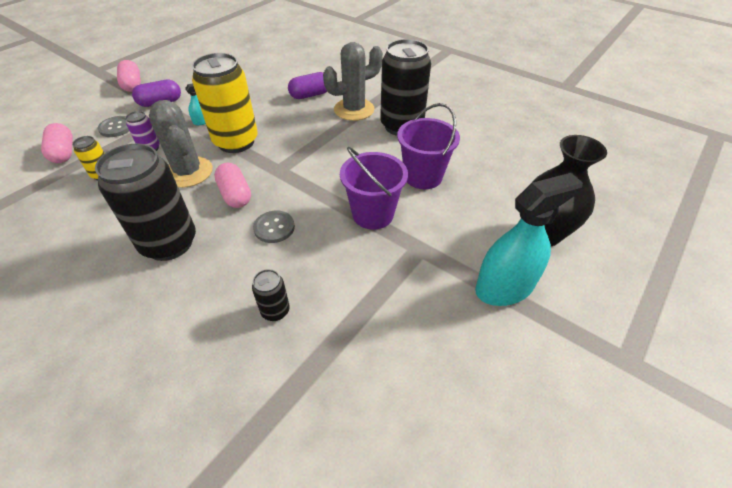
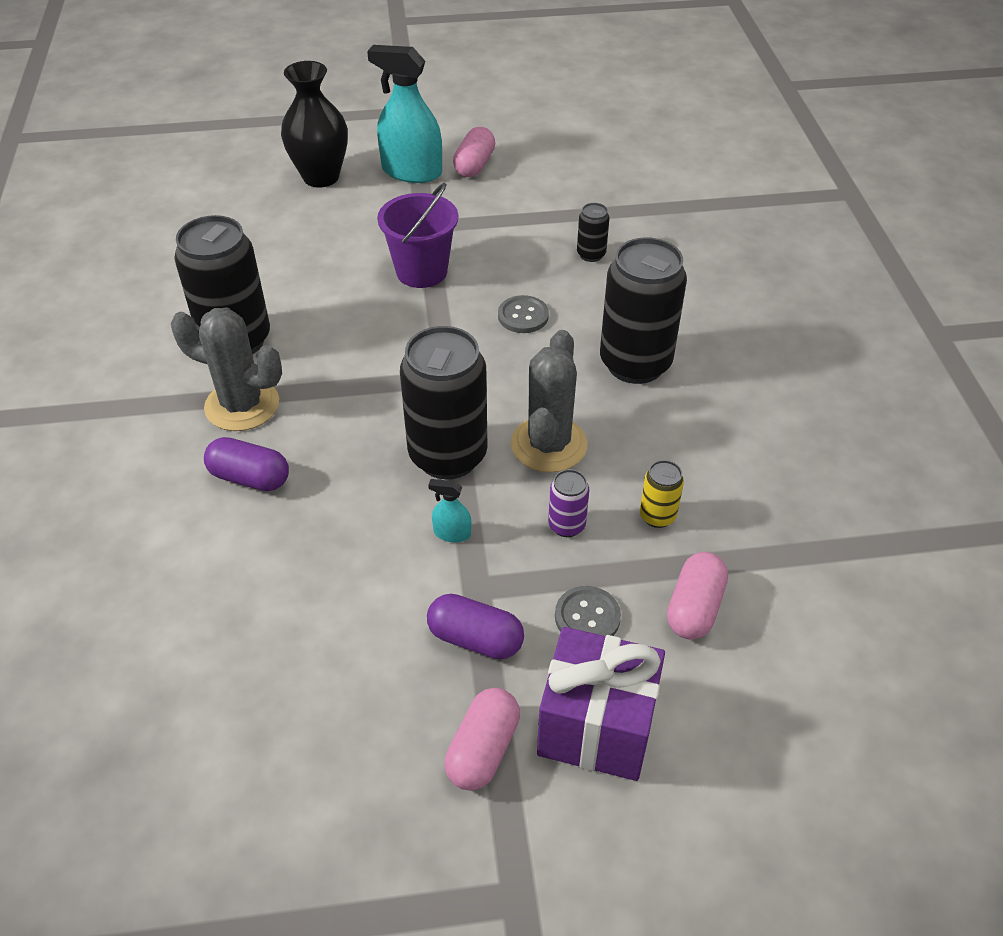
camera: 135 degrees left, 0 degrees up
(91, 106) = (596, 726): none -> purple gift
(235, 195) = (524, 376): pink capsule -> pink capsule (474, 165)
(236, 142) = (448, 456): yellow can -> black can
(423, 176) = (322, 273): purple bucket -> none

